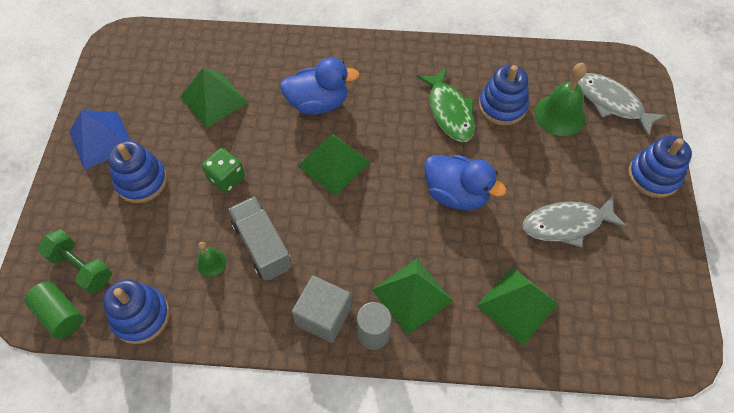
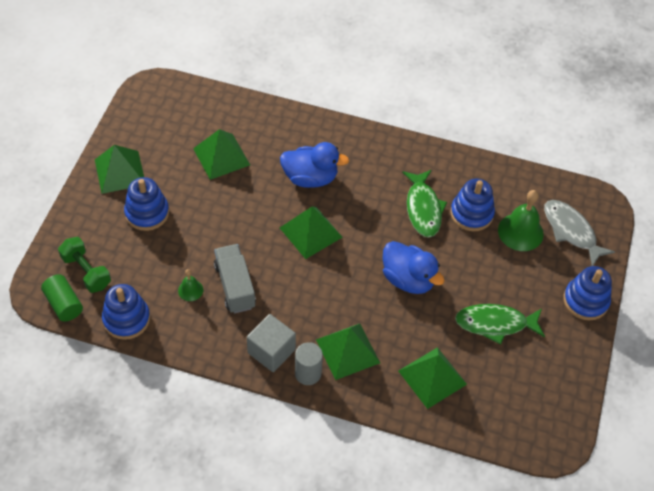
camera: 10 degrees right, 5 degrees down
(101, 140) = (120, 172): blue pyramid -> green pyramid
(226, 178) = (217, 225): green dice -> none
(566, 224) = (495, 324): grey fish -> green fish

